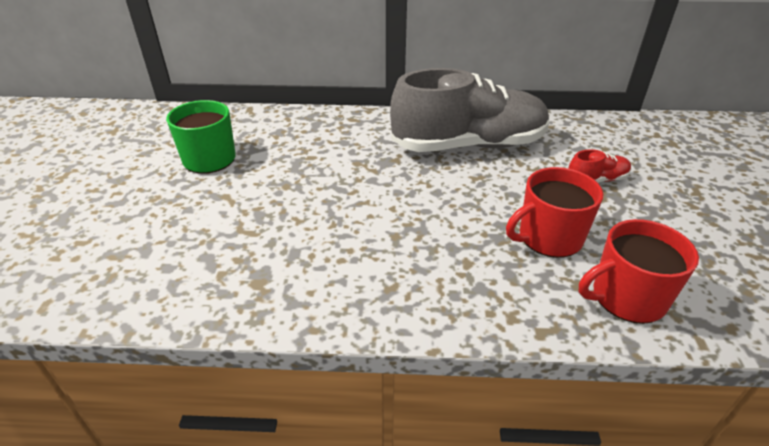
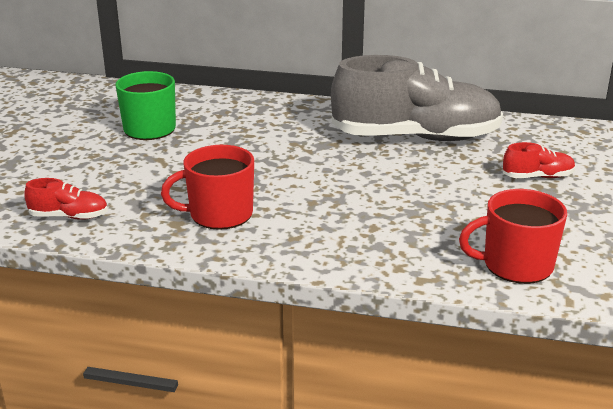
camera: 10 degrees right, 10 degrees down
(135, 288) = (69, 216): none -> red shoe
(548, 238) = (462, 216): red mug -> red mug (219, 214)

